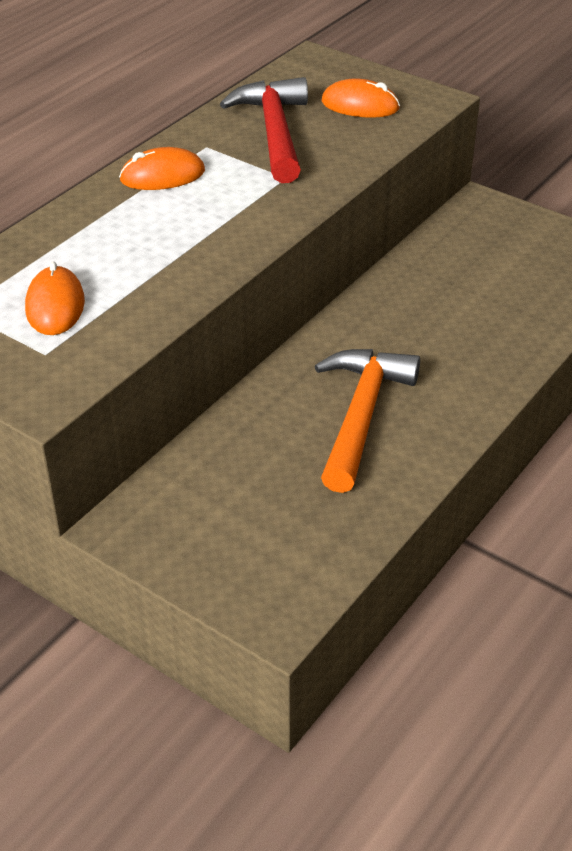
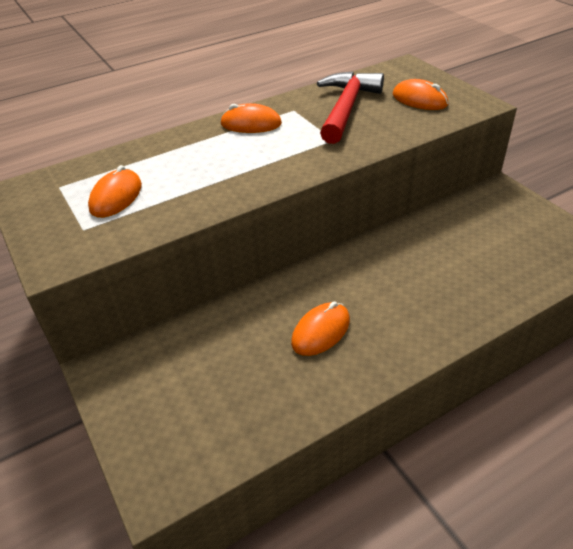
camera: 25 degrees right, 0 degrees up
(361, 415) = (321, 331): orange hammer -> orange mouse

